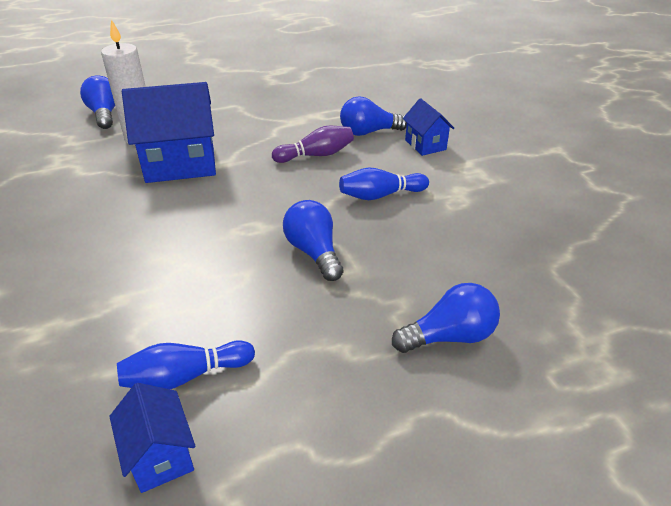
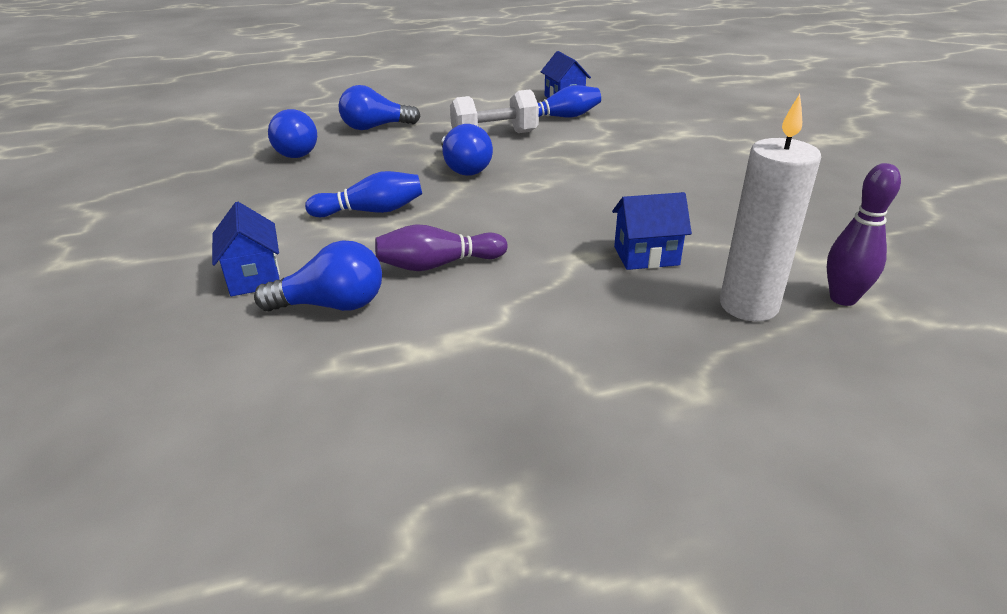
camera: 175 degrees left, 5 degrees down
(84, 143) = (843, 298): none -> purple bowling pin
(104, 114) = (884, 372): blue light bulb -> blue light bulb (297, 151)
(180, 164) = (646, 256): blue house -> blue house, size x0.53
(284, 318) = (494, 136): none -> white dumbbell

